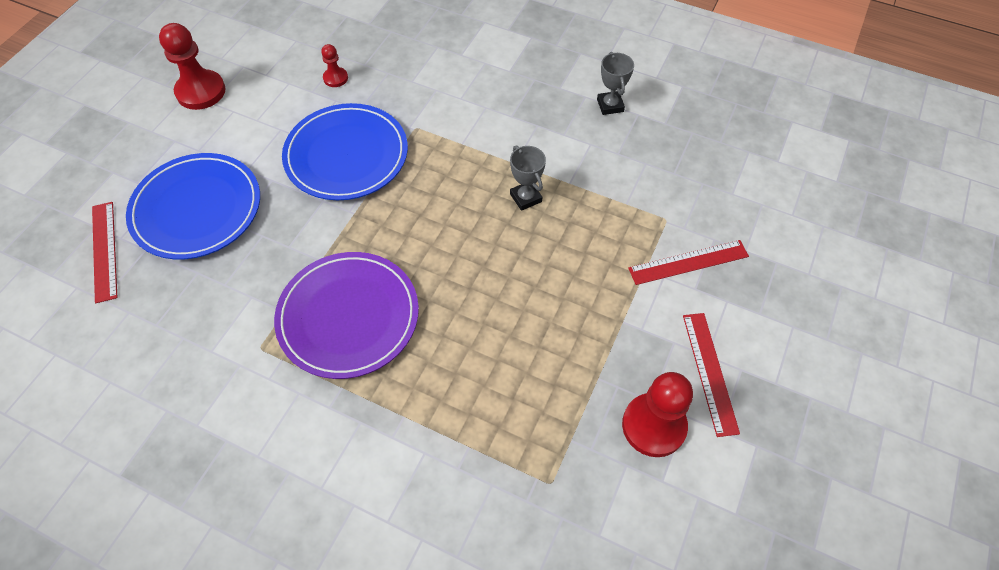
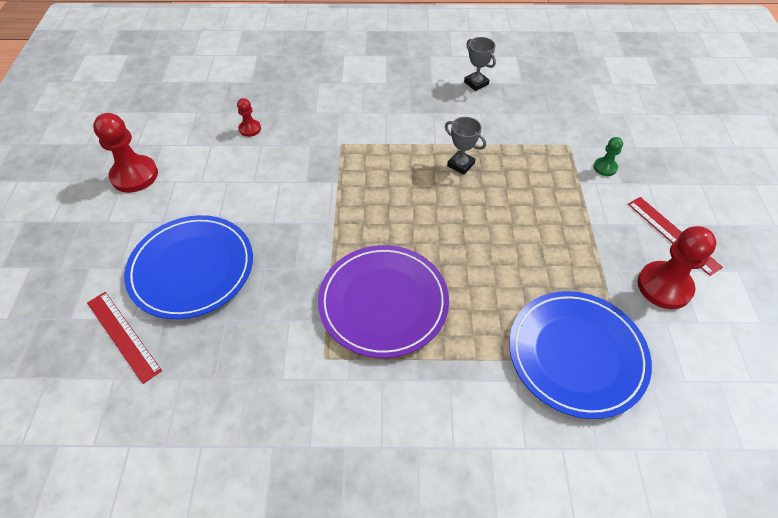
camera: 25 degrees left, 5 degrees down
(346, 155) = (298, 182): blue plate -> blue plate (576, 354)
(688, 262) = (605, 167): red ruler -> green pawn

